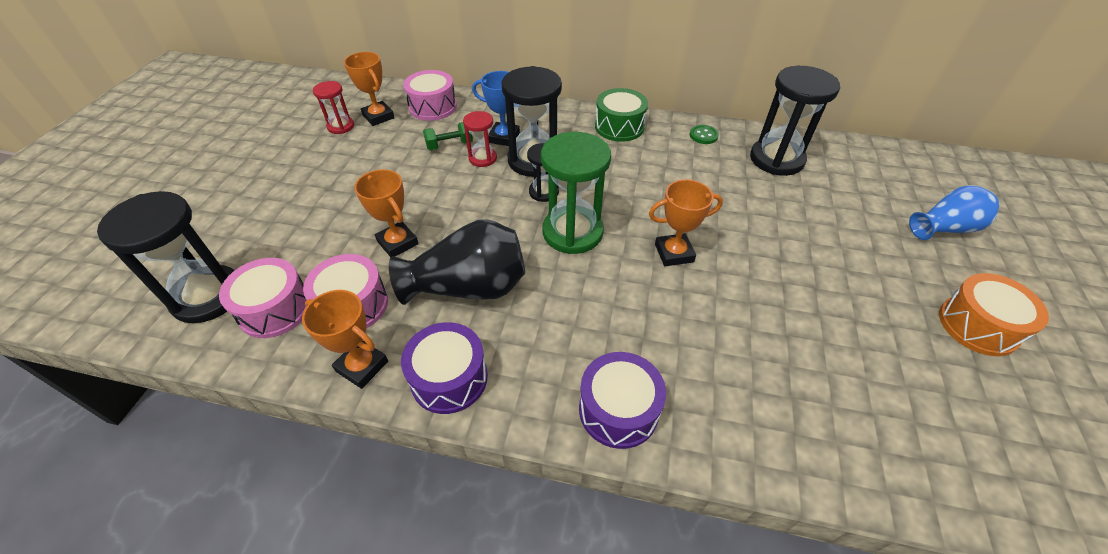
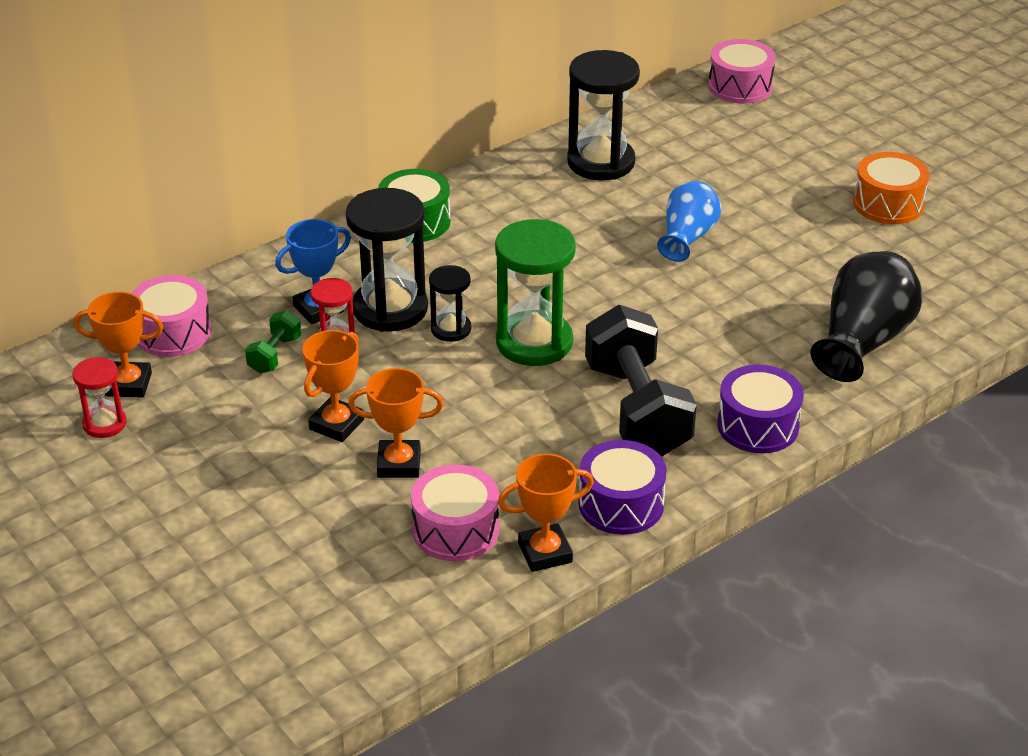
camera: 50 degrees left, 10 degrees down
(208, 296) = (311, 632): black hourglass -> none
(275, 309) = (394, 587): pink drum -> pink drum (740, 86)
(469, 287) = (525, 443): black vase -> black vase (862, 341)
(561, 323) = (637, 409): none -> black dumbbell
(674, 253) = (637, 299): orange trophy -> orange trophy (336, 424)
(703, 135) = (507, 179): green button -> none
(944, 228) = (791, 142): blue vase -> blue vase (687, 237)

